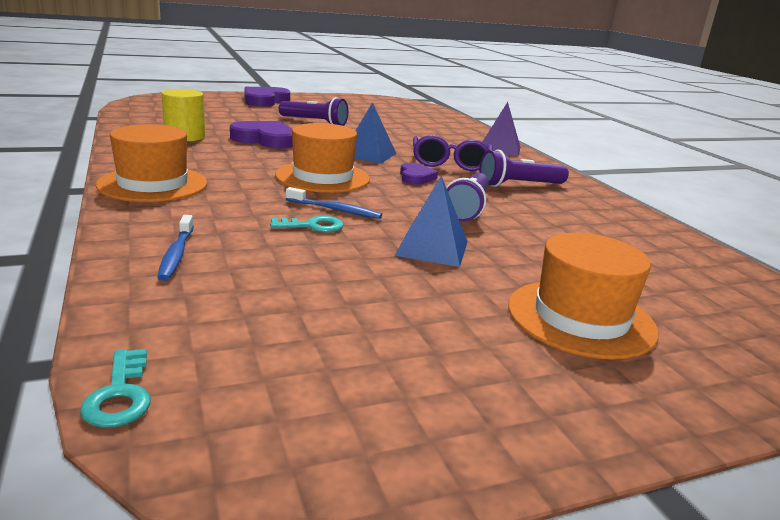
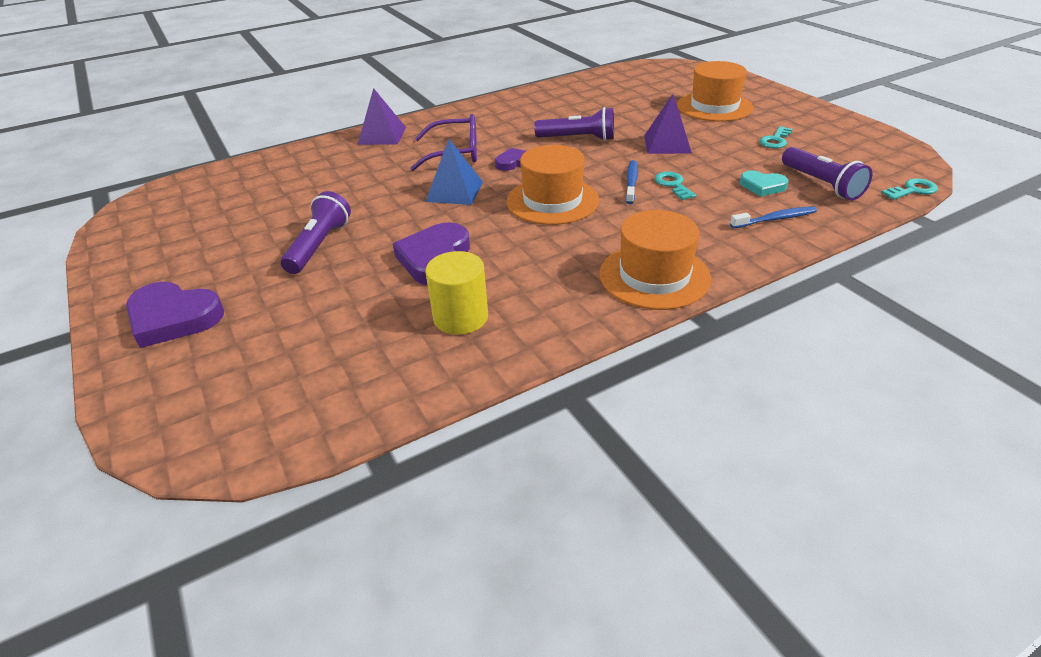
camera: 95 degrees left, 15 degrees up
(263, 271) = (762, 186): none -> turquoise heart
(410, 329) = (775, 140): none -> turquoise key
(432, 248) = (667, 144): blue pyramid -> purple pyramid
(519, 185) = (500, 124): purple flashlight -> purple flashlight (821, 184)

